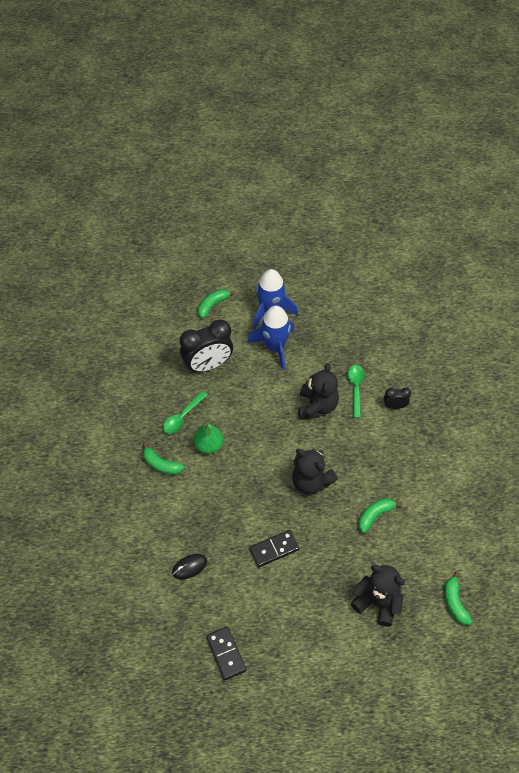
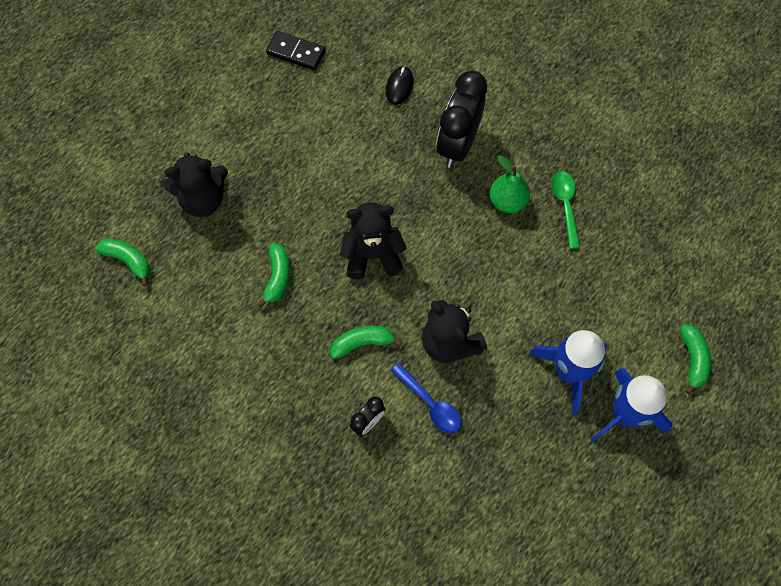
camera: 135 degrees right, 10 degrees up
(161, 464) = (528, 145): green banana -> green banana (362, 343)
(208, 365) = (609, 282): black clock -> black clock (458, 145)
(274, 549) = (342, 163): black domino -> none
(356, 388) = (430, 404): green spoon -> blue spoon

